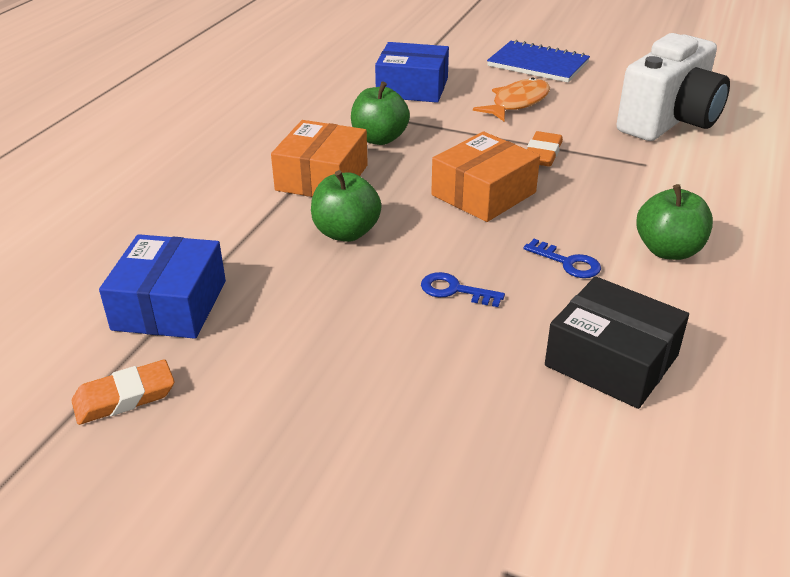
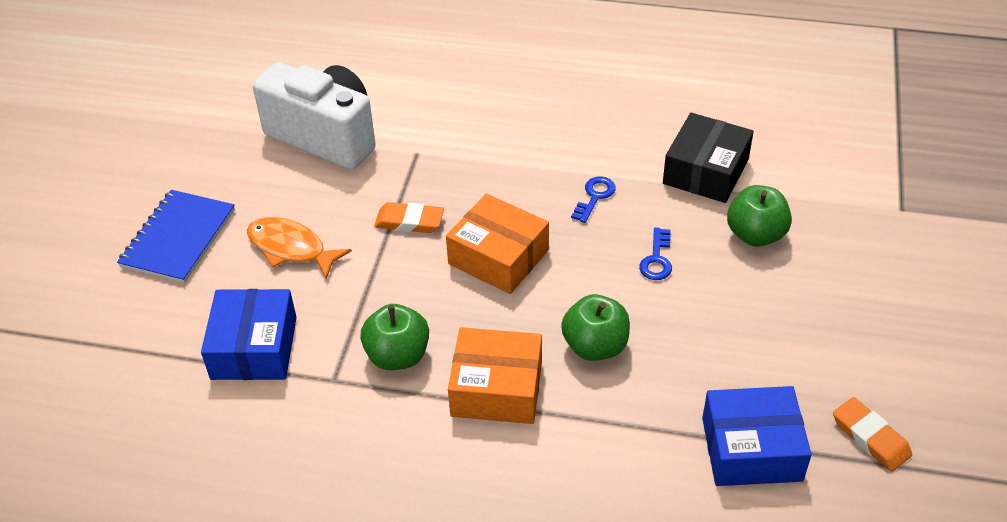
camera: 100 degrees left, 10 degrees up
(668, 250) = (559, 142): green apple -> green apple (755, 234)

